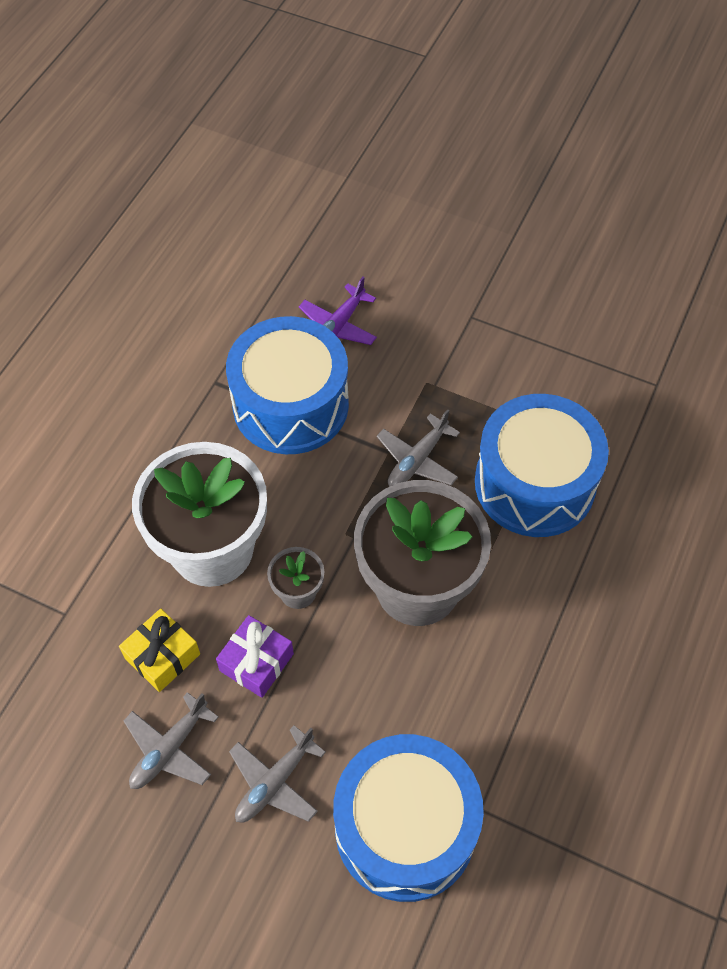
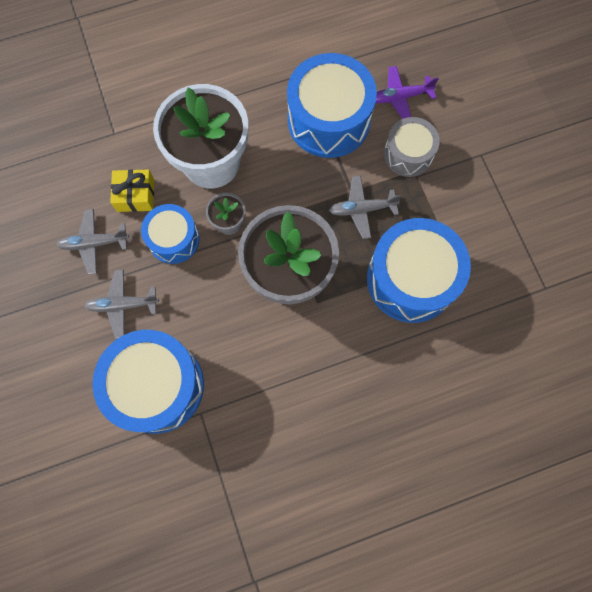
camera: 45 degrees right, 15 degrees up
(256, 662) = (174, 239): purple gift -> blue drum
(404, 372) = (408, 154): none -> grey drum

